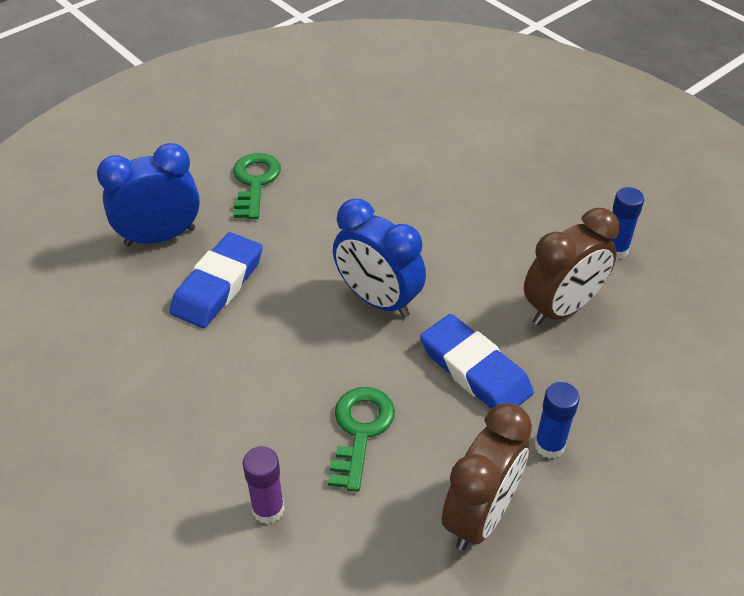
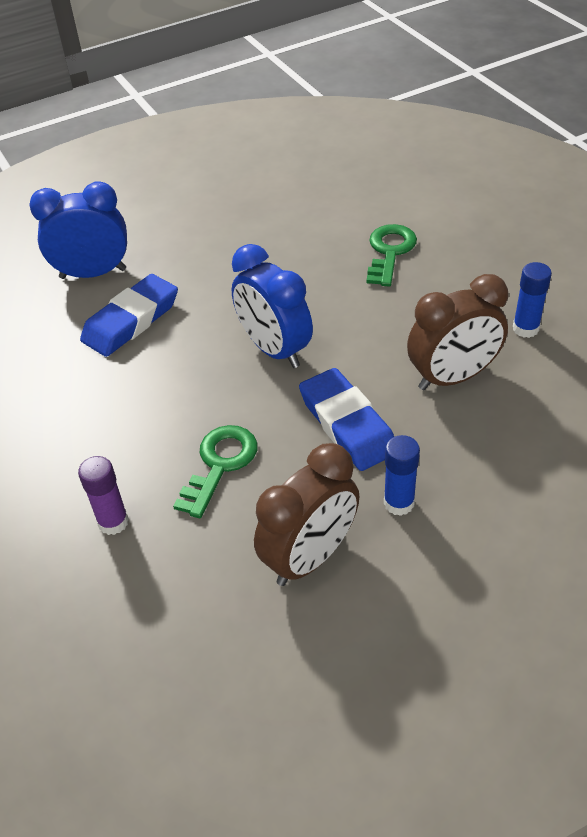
camera: 15 degrees right, 0 degrees up
(255, 182) = (193, 234): green key -> green key (389, 252)

